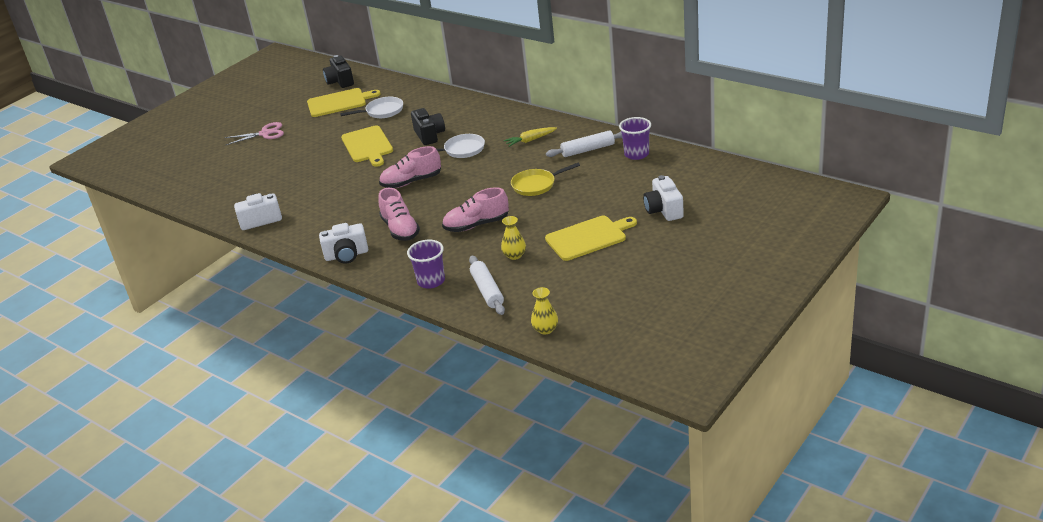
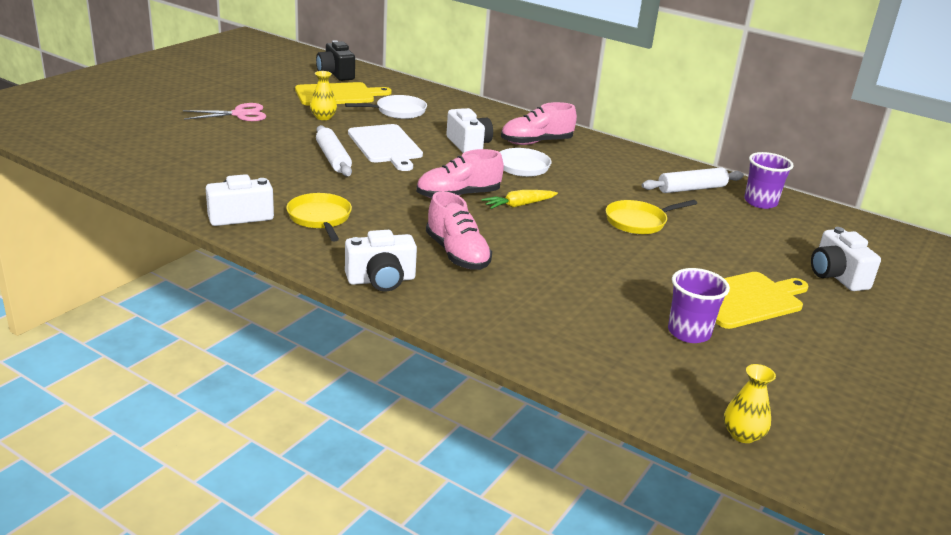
camera: 10 degrees left, 5 degrees down
(313, 214) = (320, 218): none -> yellow pan
(368, 145) = (386, 145): yellow cutting board -> white cutting board
(429, 135) = (468, 145): black camera -> white camera
(431, 281) = (525, 334): purple cup -> purple cup (689, 332)
(476, 225) = (571, 262): pink shoe -> pink shoe (536, 142)
(487, 291) = (621, 360): white rolling pin -> white rolling pin (333, 158)
(514, 255) = (644, 311): yellow vase -> yellow vase (323, 117)
(530, 140) = (608, 168): yellow carrot -> yellow carrot (518, 205)

